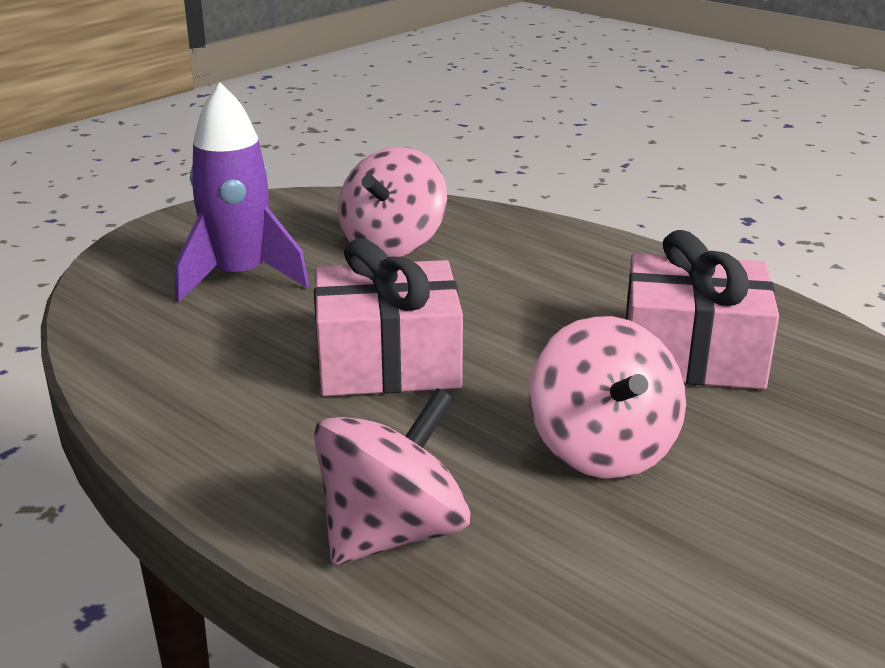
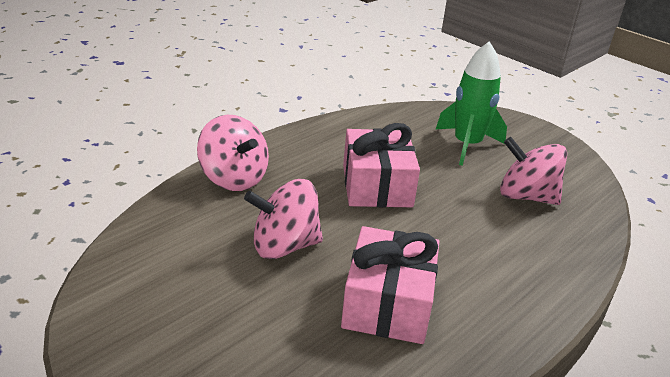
camera: 90 degrees right, 5 degrees up
(239, 277) = (467, 145): purple rocket -> green rocket

